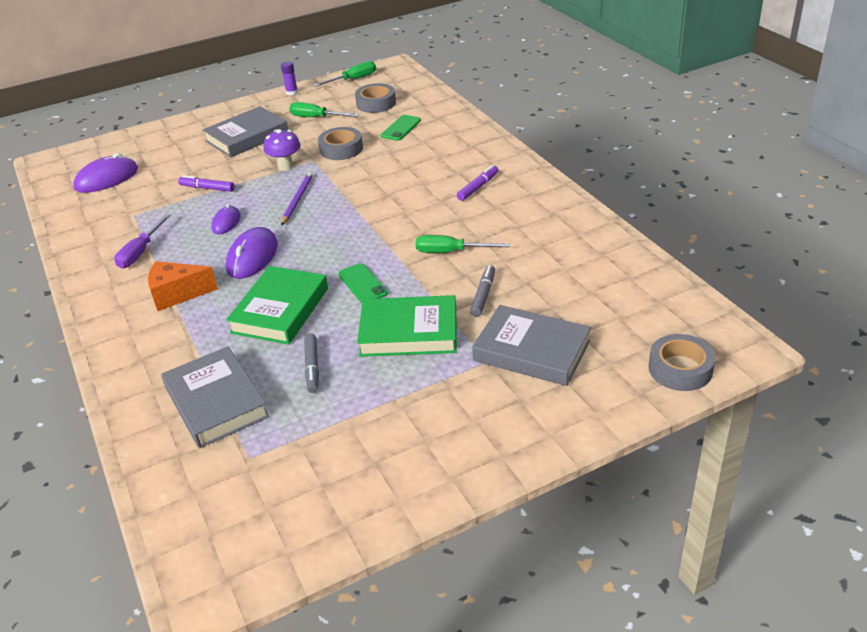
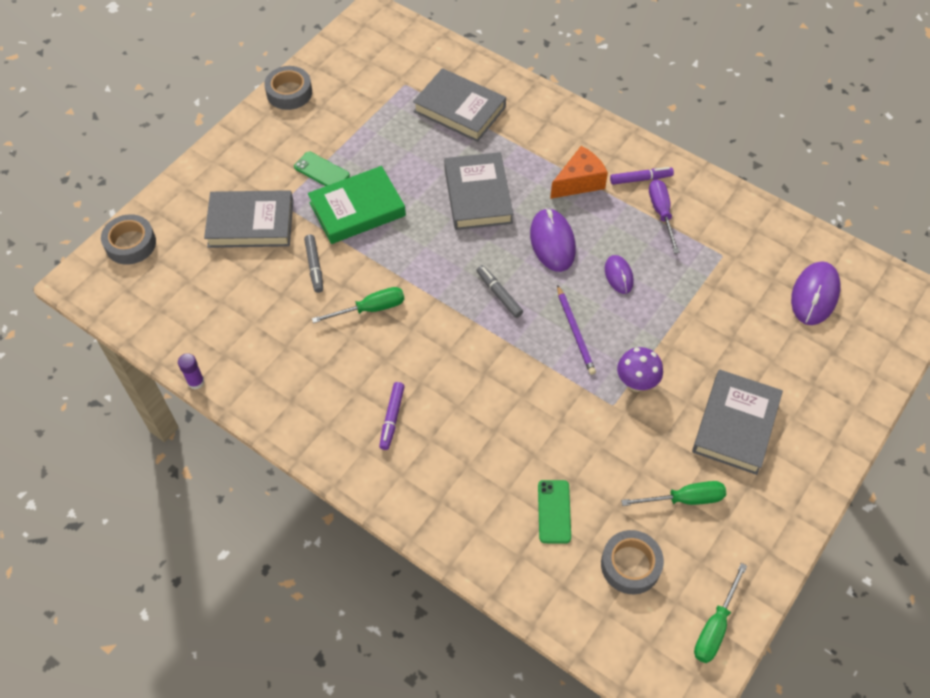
camera: 150 degrees right, 20 degrees up
(207, 188) = (688, 317): purple marker -> purple marker (641, 179)
(280, 310) = (478, 195): green book -> grey book
(292, 92) = (775, 555): purple glue stick -> purple glue stick (196, 382)
(312, 367) = (411, 155): grey marker -> grey marker (499, 294)
(341, 149) = (597, 439): grey tape -> grey tape (289, 92)
(362, 284) = (428, 244): green phone -> green phone (321, 171)

